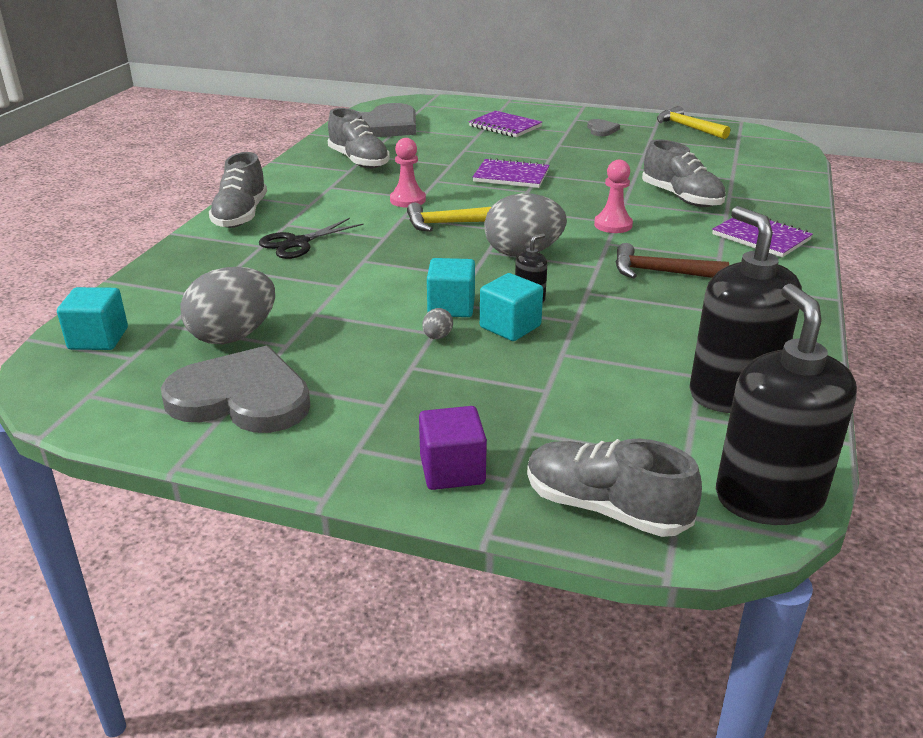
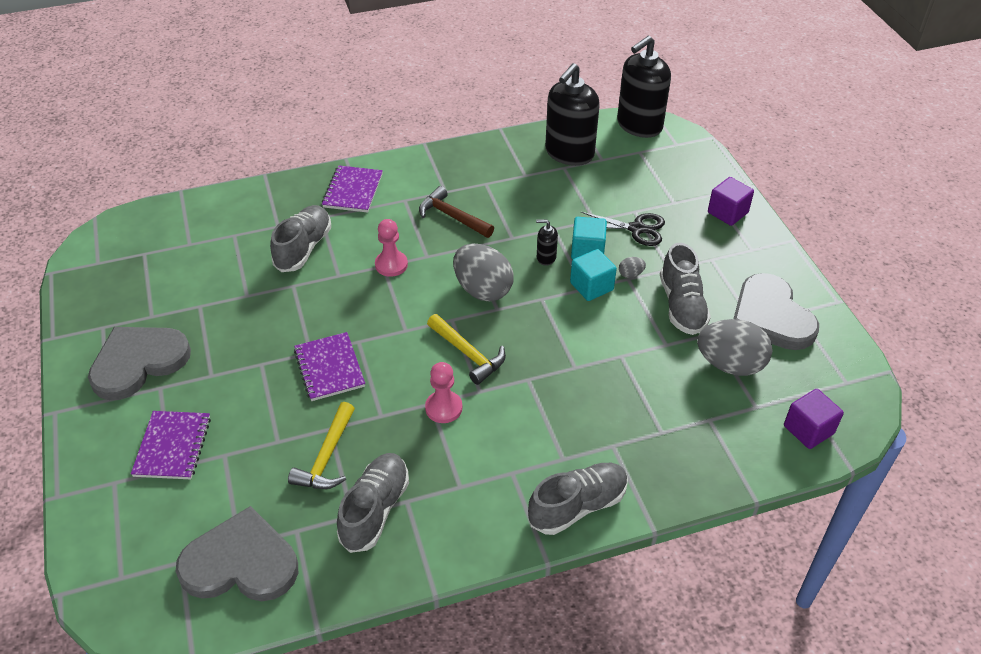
camera: 125 degrees left, 15 degrees up
(98, 339) = (808, 430): turquoise cube -> purple cube
(297, 243) = (587, 425): black scissors -> black scissors (636, 229)
(601, 130) = (138, 362): grey heart -> grey heart, size x2.19
(605, 508) = (697, 162): grey shoe -> grey shoe (682, 305)
(661, 272) = (452, 217): brown hammer -> brown hammer turned 150 degrees clockwise
(688, 127) = (93, 302): yellow hammer -> yellow hammer (327, 457)

